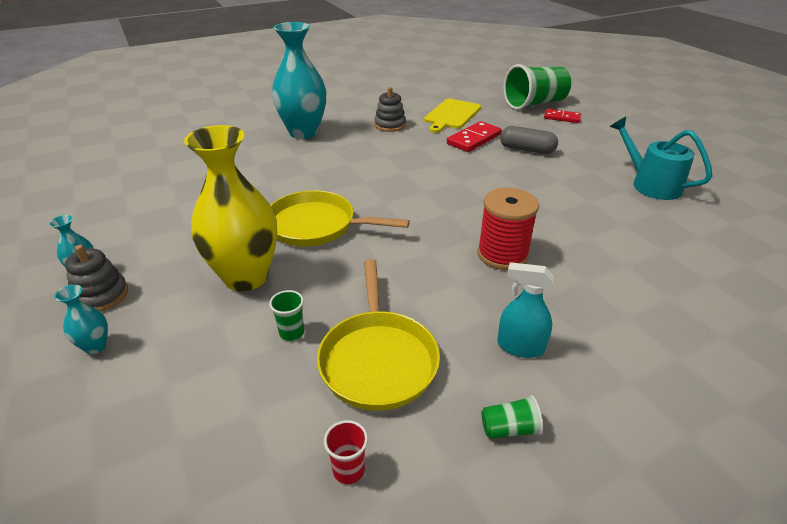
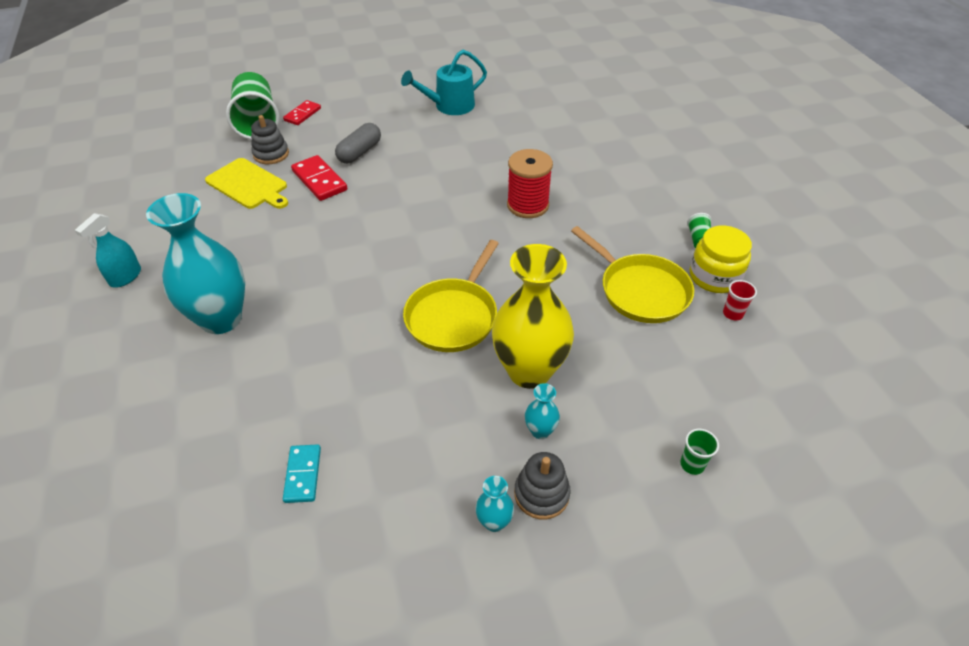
camera: 80 degrees left, 10 degrees up
(96, 346) = (617, 482): turquoise vase -> turquoise vase (540, 431)
(159, 183) = (302, 475): none -> turquoise domino
(291, 332) = (609, 339): green cup -> green cup (692, 464)
(378, 359) = (640, 290): yellow pan -> yellow pan turned 45 degrees clockwise
(390, 125) = (246, 237): grey stacking toy -> grey stacking toy (271, 154)
(427, 448) = (714, 277): none -> yellow jar
(520, 346) = (631, 219): turquoise spray bottle -> turquoise spray bottle (125, 277)

